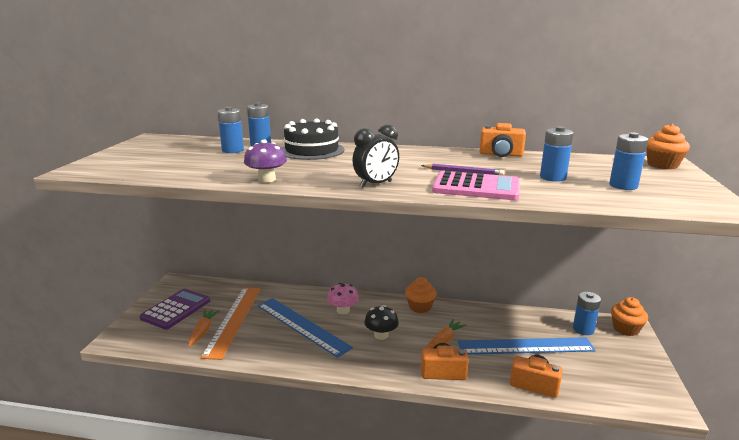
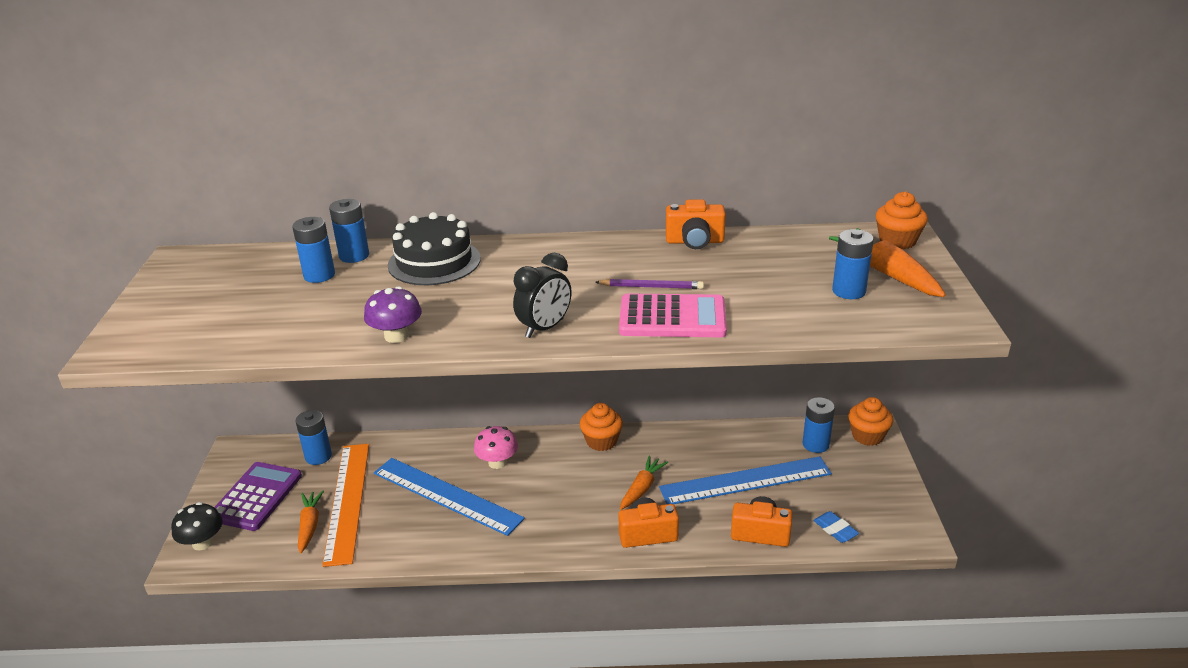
camera: 10 degrees left, 10 degrees up
(381, 335) = (558, 493): black mushroom -> black mushroom (202, 543)
(553, 177) = (764, 285): blue battery -> blue battery (318, 456)
(597, 391) = (835, 530): none -> blue eraser
(656, 179) = (887, 273): none -> orange carrot

